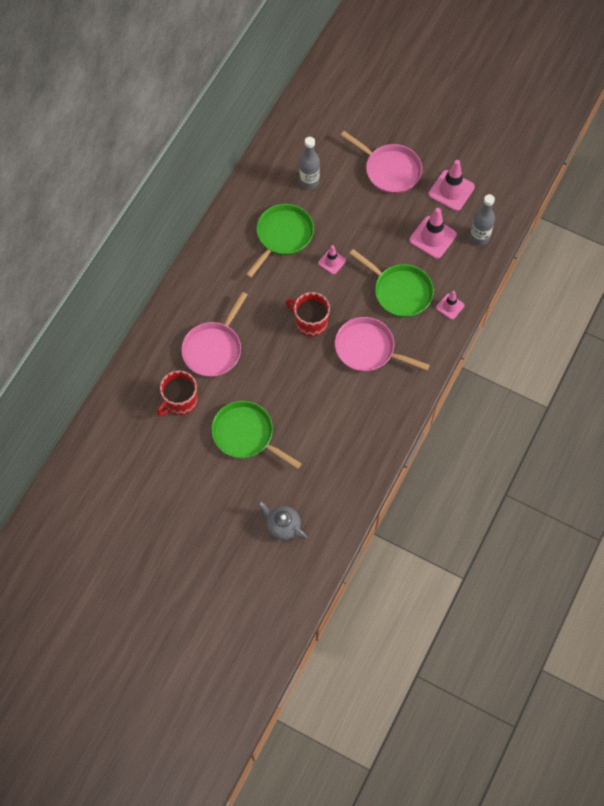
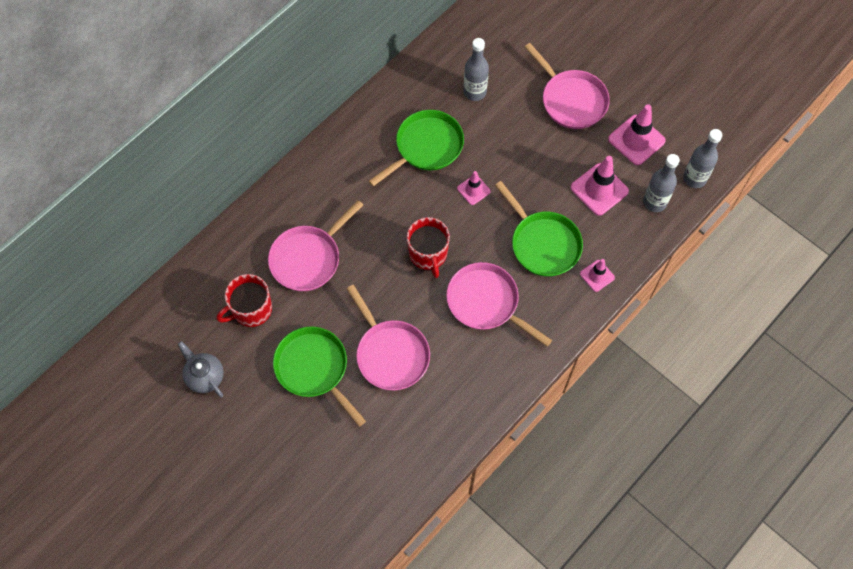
camera: 15 degrees right, 0 degrees up
(282, 526) = (323, 490): grey teapot -> grey teapot (205, 376)
(303, 408) = (390, 354): none -> pink pan
(310, 322) = (428, 254): red mug -> red mug turned 150 degrees counterclockwise
(505, 211) = (694, 178): none -> grey bottle

